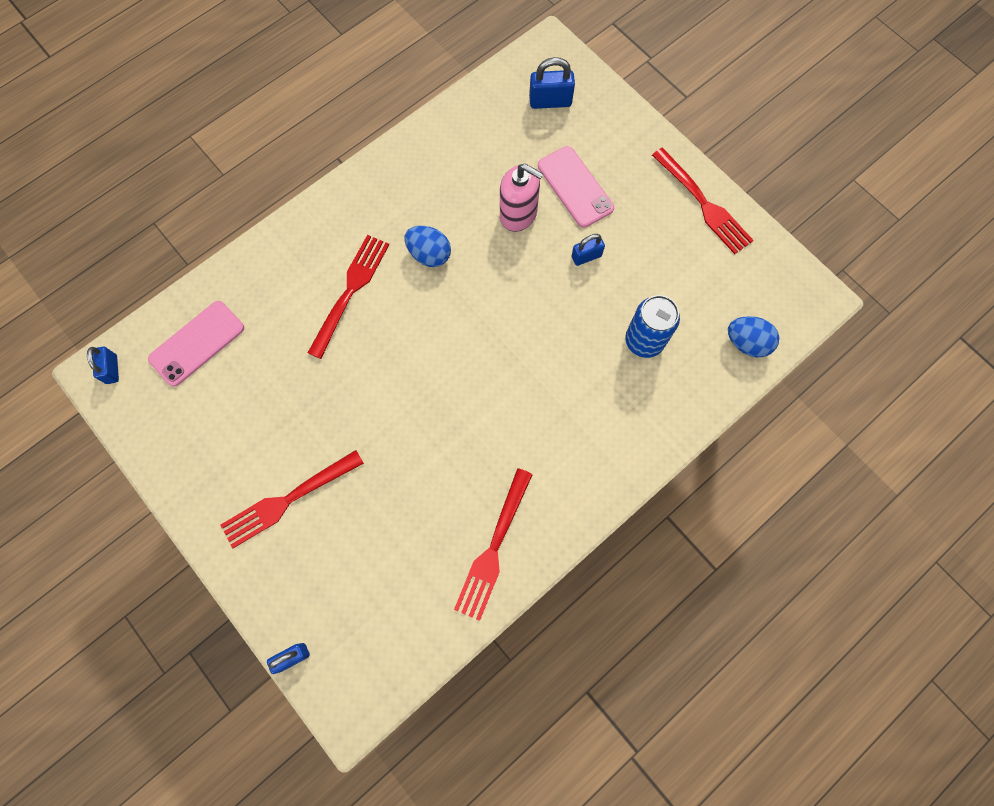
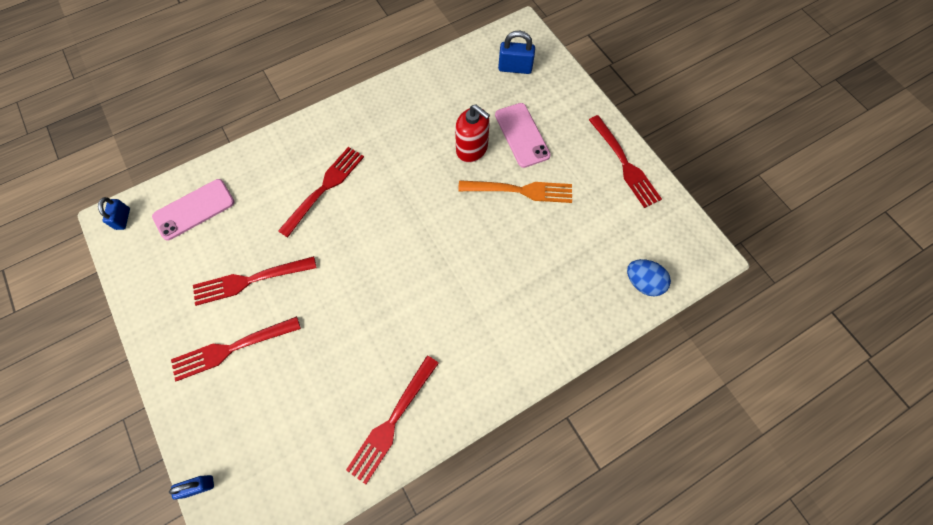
camera: 10 degrees right, 5 degrees down
(289, 417) = (250, 280): none -> red fork
(429, 254) = (394, 169): blue egg -> none
(518, 214) = (472, 149): pink soap dispenser -> red soap dispenser
(586, 256) = (520, 190): blue padlock -> orange fork
(644, 341) = (555, 266): blue can -> none

